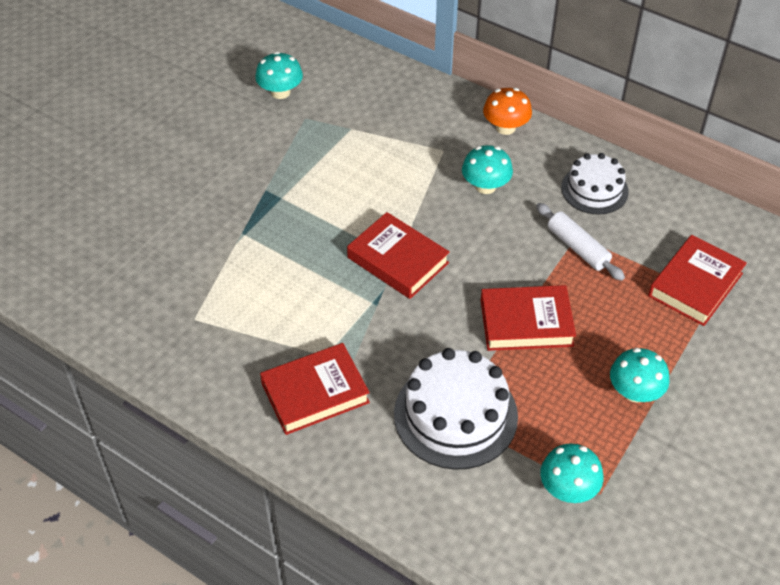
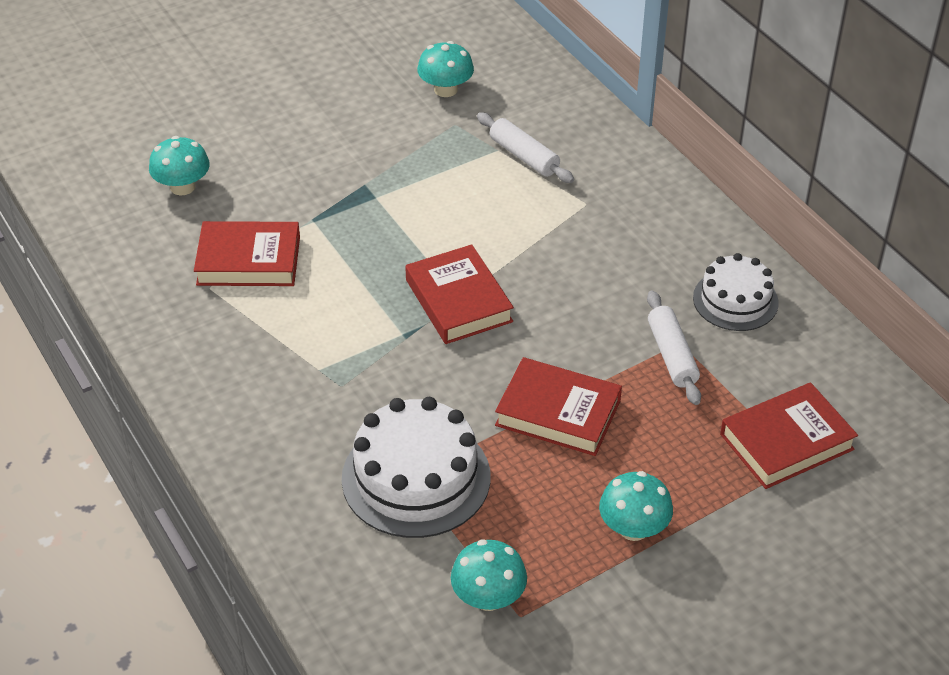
camera: 25 degrees right, 5 degrees down
(315, 393) = (283, 402): red book -> red book (248, 260)
(374, 127) = (524, 156): none -> white rolling pin
(485, 186) = (609, 256): turquoise mushroom -> turquoise mushroom (182, 187)
(505, 127) = (675, 201): orange mushroom -> none

